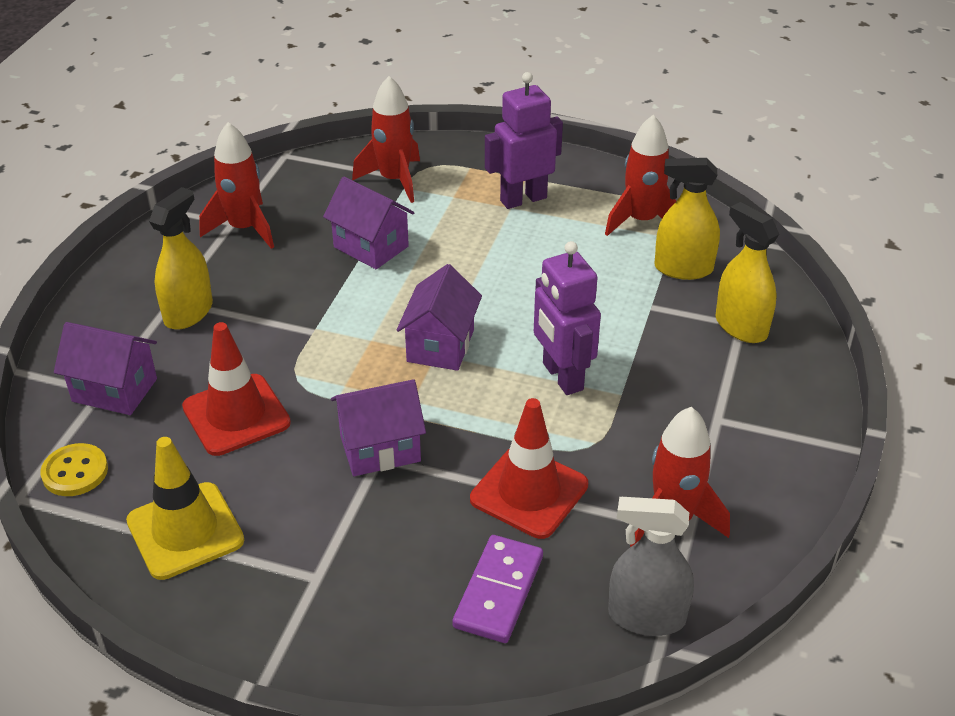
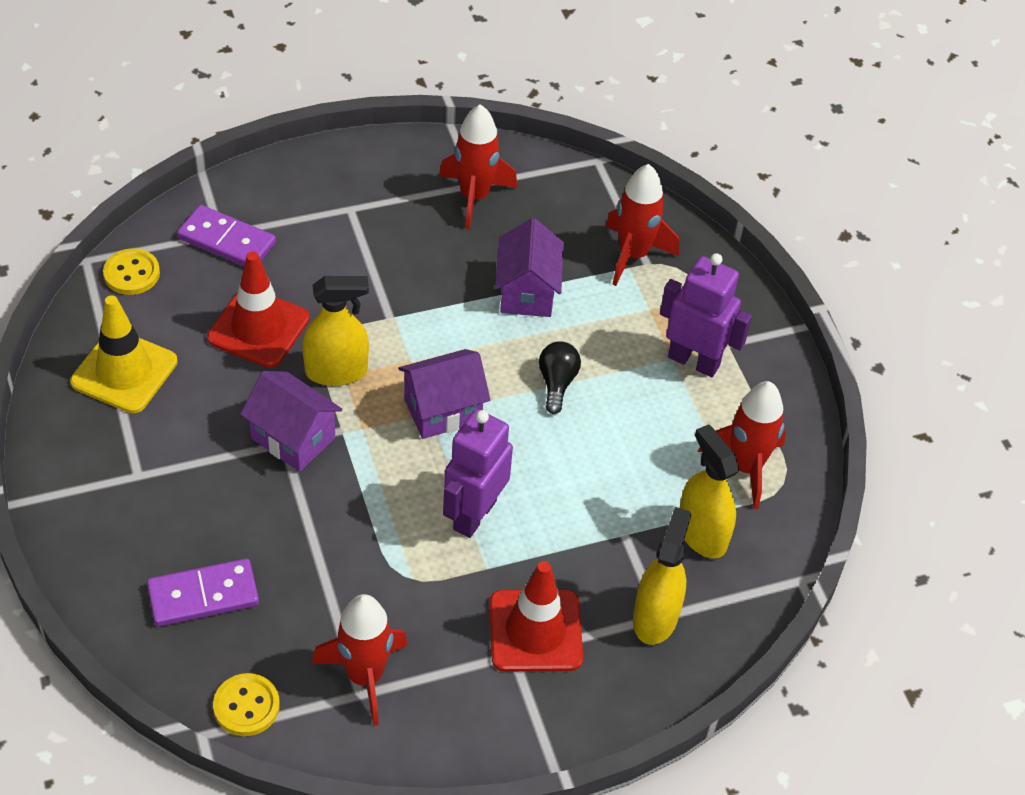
camera: 50 degrees right, 10 degrees up
(115, 390) = (227, 240): purple house -> purple domino
(188, 312) = (344, 227): yellow spray bottle -> yellow spray bottle (336, 371)
(475, 273) = (557, 383): none -> black light bulb
(529, 492) = (321, 561): red traffic cone -> red traffic cone (535, 631)
(646, 617) = (246, 706): grey spray bottle -> yellow button

